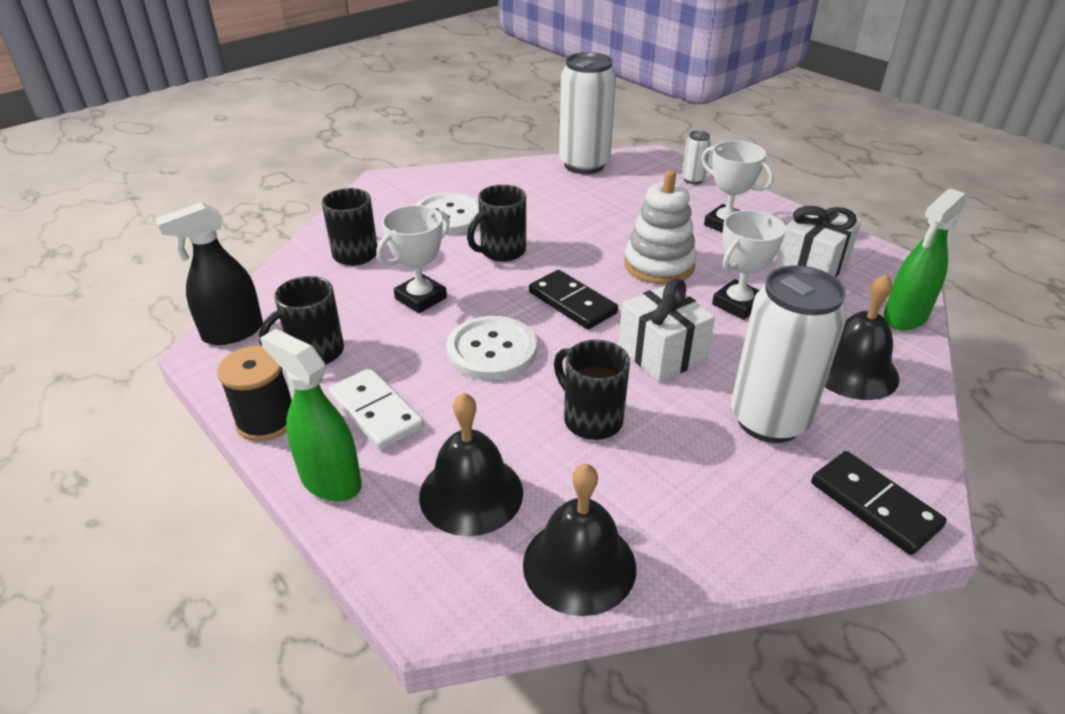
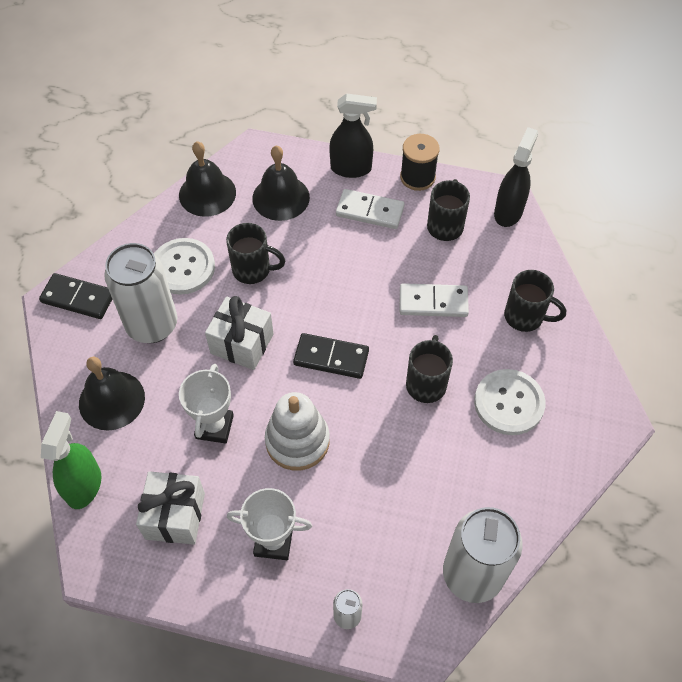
camera: 145 degrees right, 20 degrees up
(330, 480) = (351, 168): green spray bottle -> black spray bottle
(420, 298) = (433, 302): white trophy -> white domino
(491, 350) = (347, 286): white button -> white button (183, 267)

